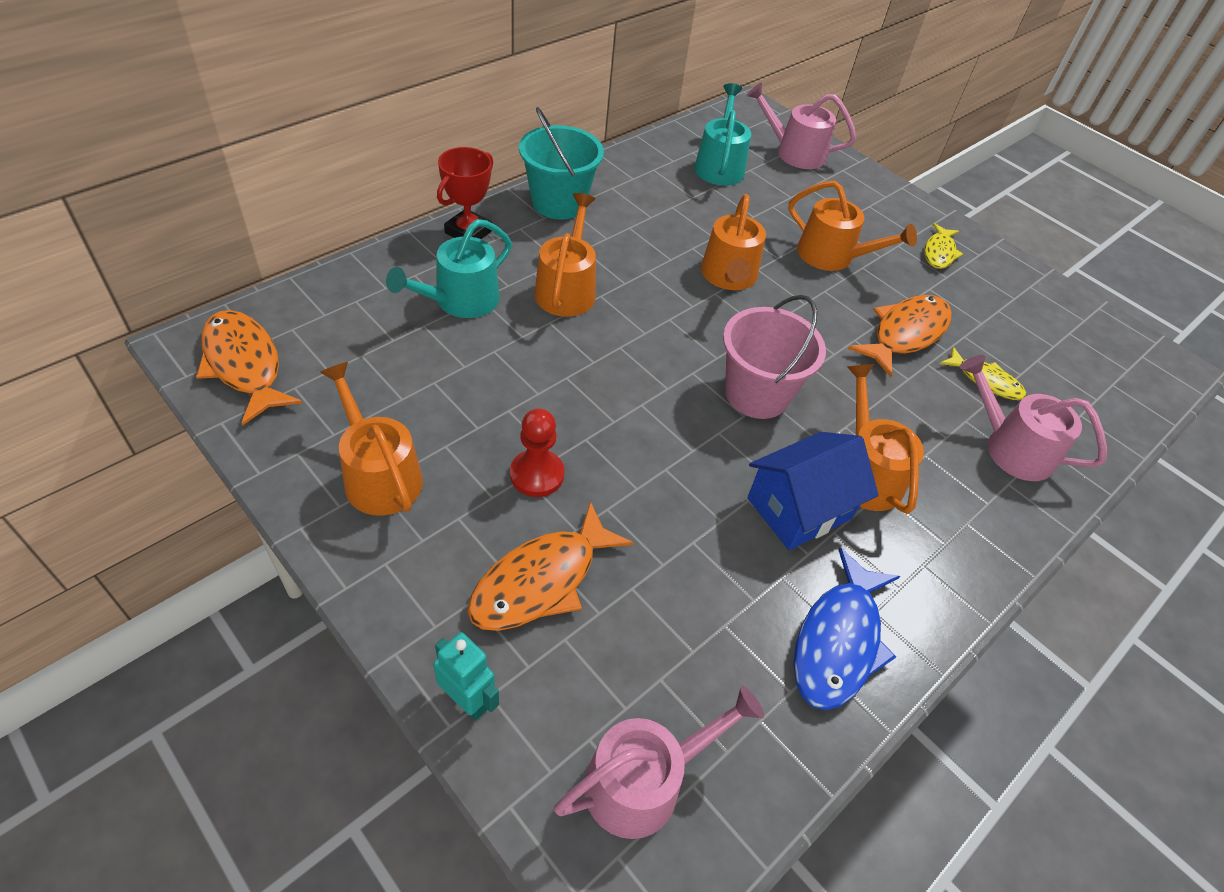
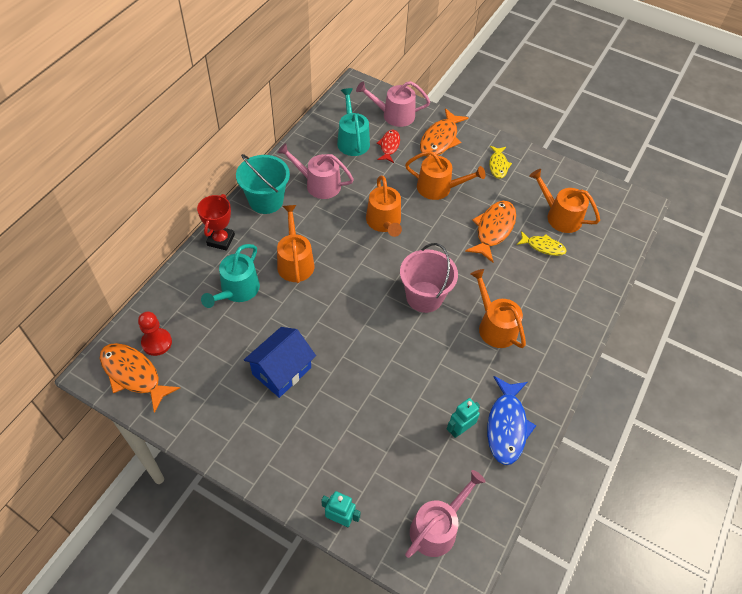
camera: 15 degrees left, 5 degrees up
(379, 475) = (241, 416): orange watering can -> orange watering can (560, 216)
(537, 475) = (325, 386): red pawn -> red pawn (157, 342)
(541, 580) = (351, 445): orange fish -> orange fish (440, 139)
(747, 618) = (460, 429): none -> turquoise robot
(773, 186) = (389, 146): none -> red fish
(799, 508) = (467, 359): blue house -> blue house (281, 371)
(1011, 448) = (566, 285): pink watering can -> pink watering can (319, 184)

